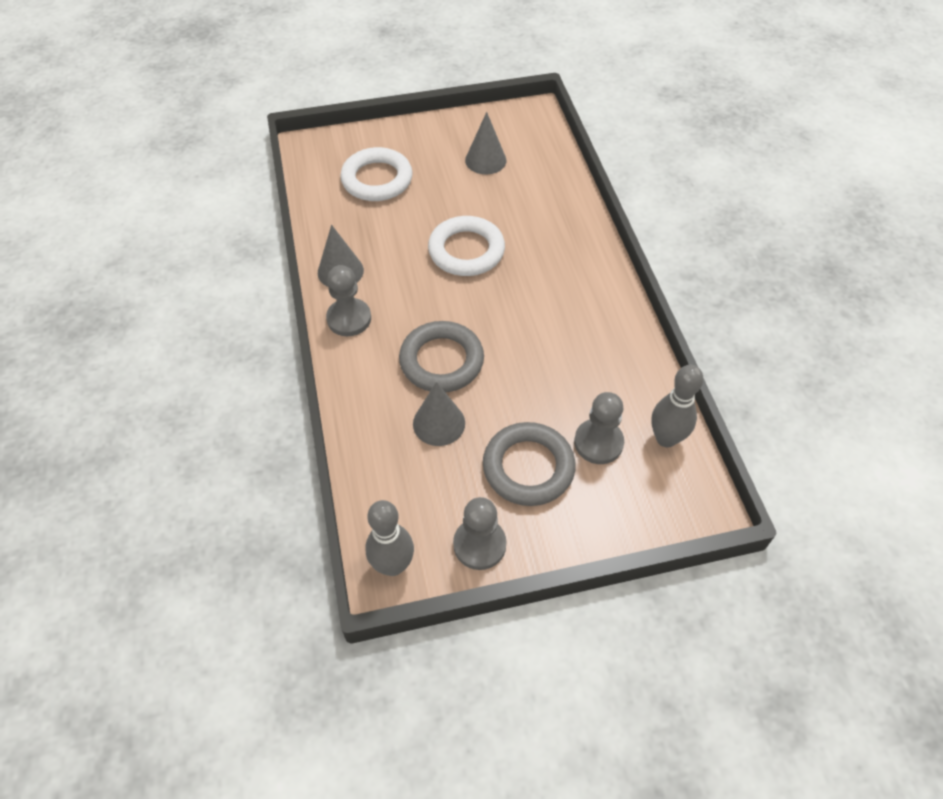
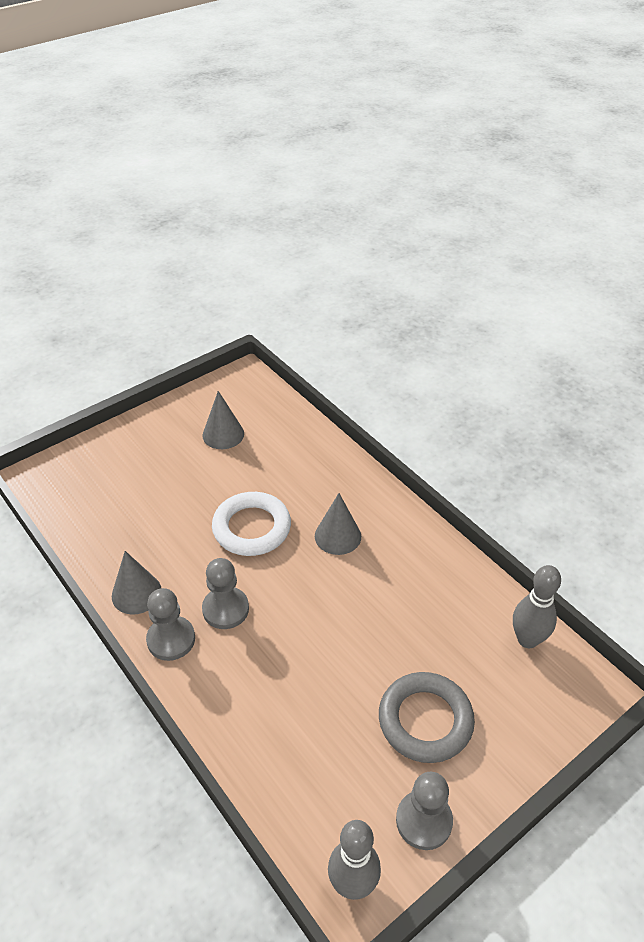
camera: 25 degrees left, 10 degrees down
(377, 179) = (126, 487): white ring -> none
(439, 423) = (318, 712): grey cone -> grey cone (338, 536)
(441, 361) = (286, 647): grey ring -> none
(598, 442) = (473, 668): grey pawn -> grey pawn (225, 609)

